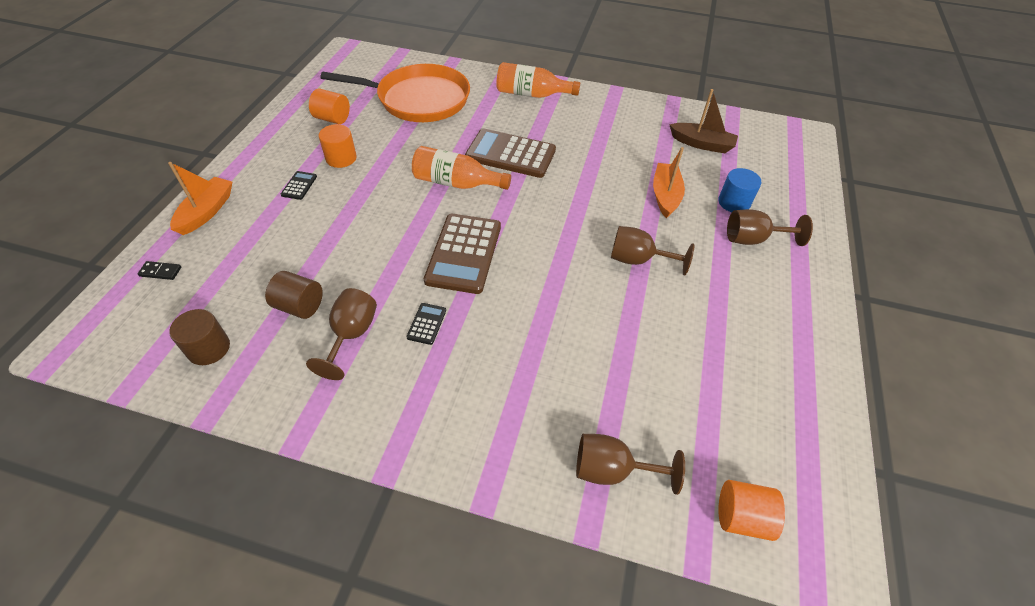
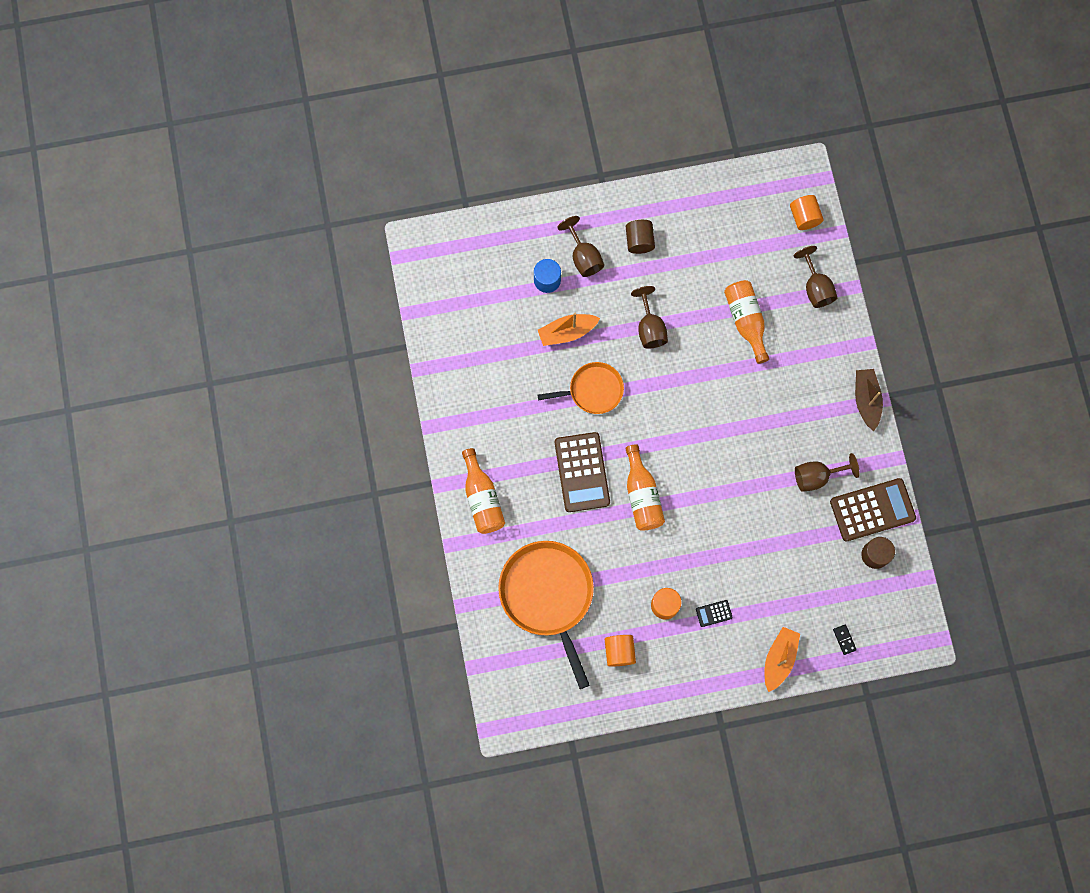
camera: 115 degrees left, 25 degrees up
(206, 212) = (779, 659): orange boat -> orange boat turned 120 degrees clockwise
(300, 306) = (815, 524): brown cylinder -> brown cylinder (639, 241)
(427, 324) = (782, 436): black calculator -> none
(464, 253) = (711, 447): brown calculator -> brown calculator (872, 510)
(590, 190) = (593, 390): none -> orange pan
(601, 356) = (746, 321): none -> orange bottle
(701, 144) = (480, 324): brown boat -> brown boat (866, 400)

